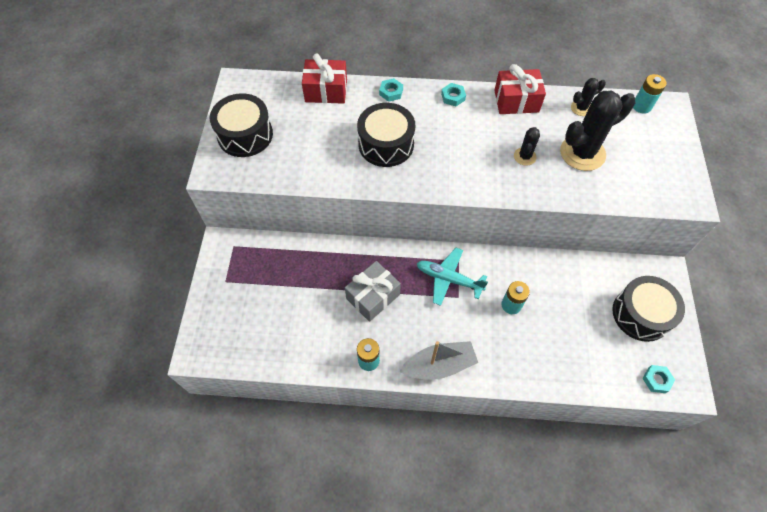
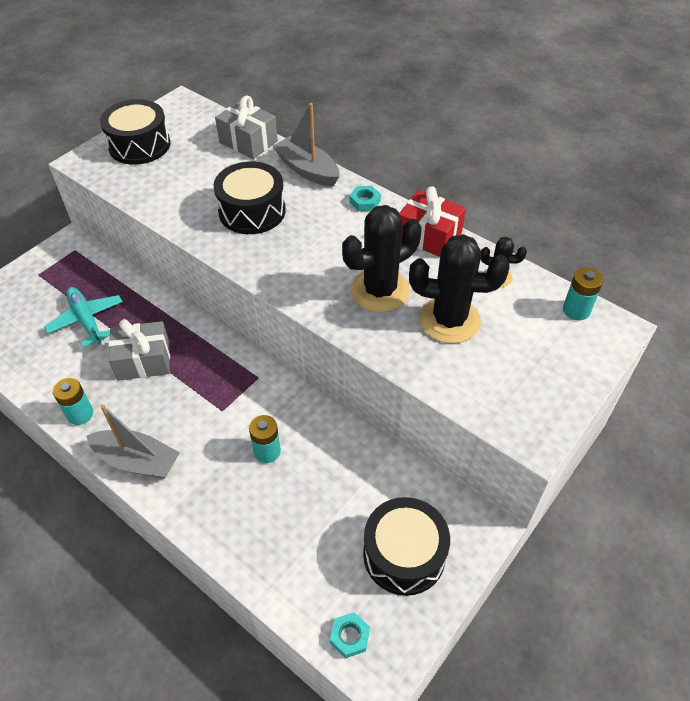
camera: 35 degrees right, 10 degrees down
(326, 91) = (248, 142): red gift -> grey gift
(391, 92) = (307, 170): turquoise nut -> grey boat
(448, 279) = (230, 388): turquoise plane -> turquoise plane (86, 320)
(524, 156) = (380, 291): black cactus -> black cactus, size x2.01

